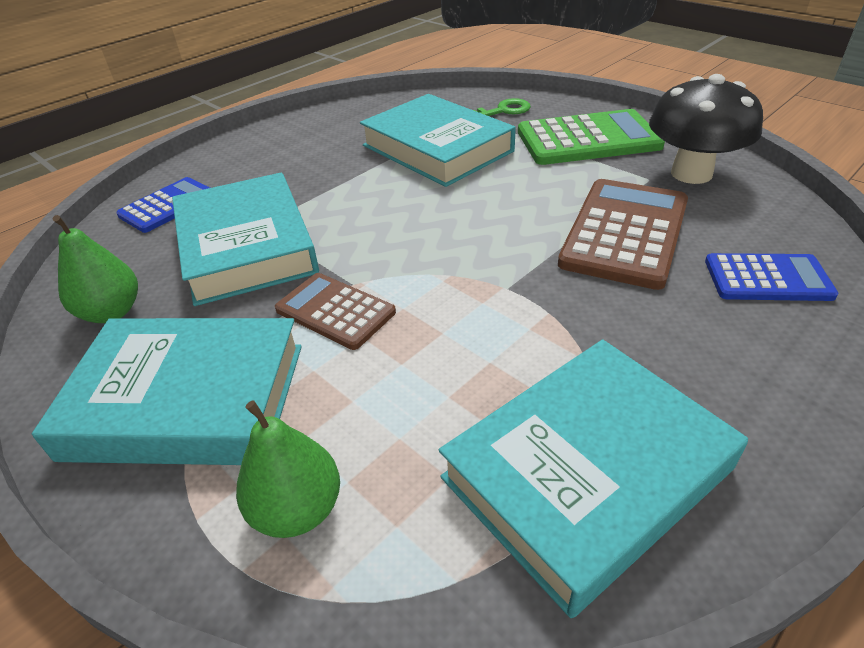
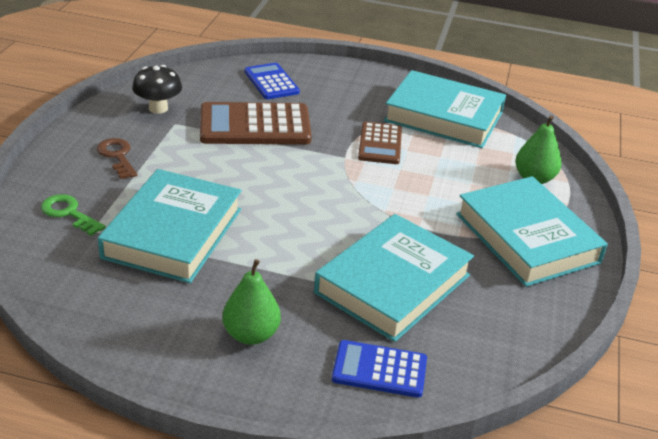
camera: 125 degrees left, 5 degrees down
(112, 312) = (510, 313): green pear -> green pear (251, 334)
(335, 311) = (418, 213): brown calculator -> brown calculator (380, 144)
(588, 139) = (117, 156): green calculator -> brown key
(691, 173) = (158, 108): black mushroom -> black mushroom, size x0.64

